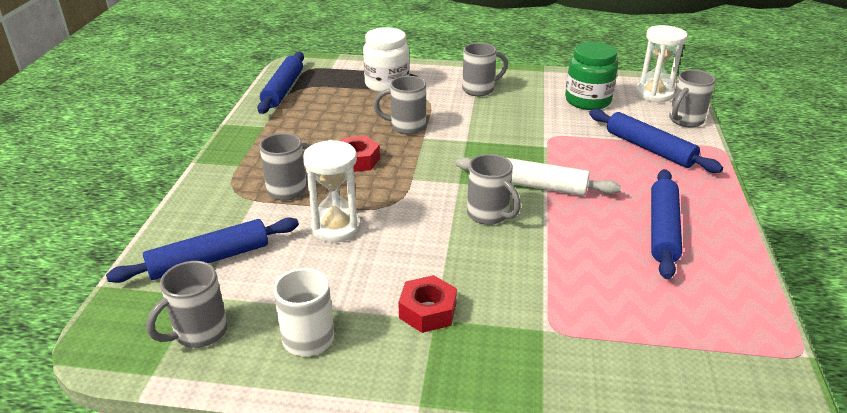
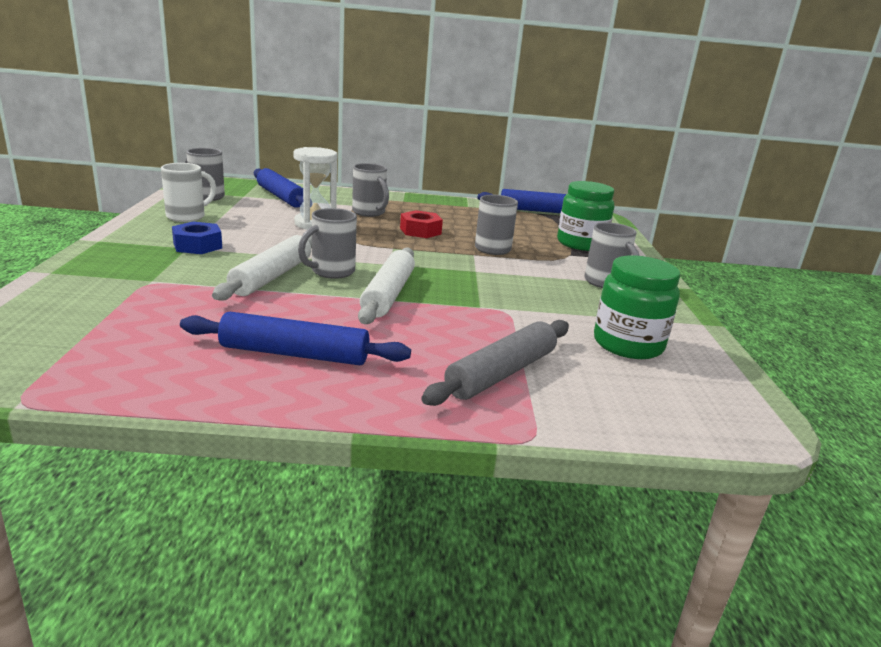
camera: 80 degrees right, 10 degrees down
(387, 84) = (581, 244): white jar -> green jar
(427, 311) = (197, 246): red nut -> blue nut
(511, 249) = (272, 276): none -> white rolling pin
(649, 149) = (502, 373): blue rolling pin -> grey rolling pin
(654, 94) = (702, 404): white hourglass -> none
(685, 121) = (617, 419): grey mug -> none

